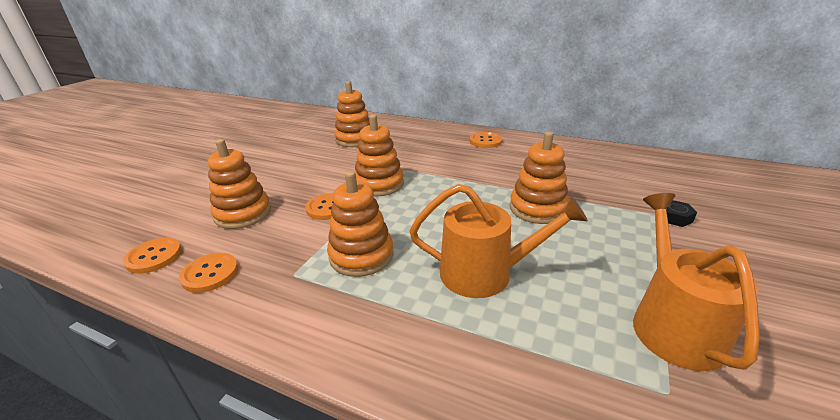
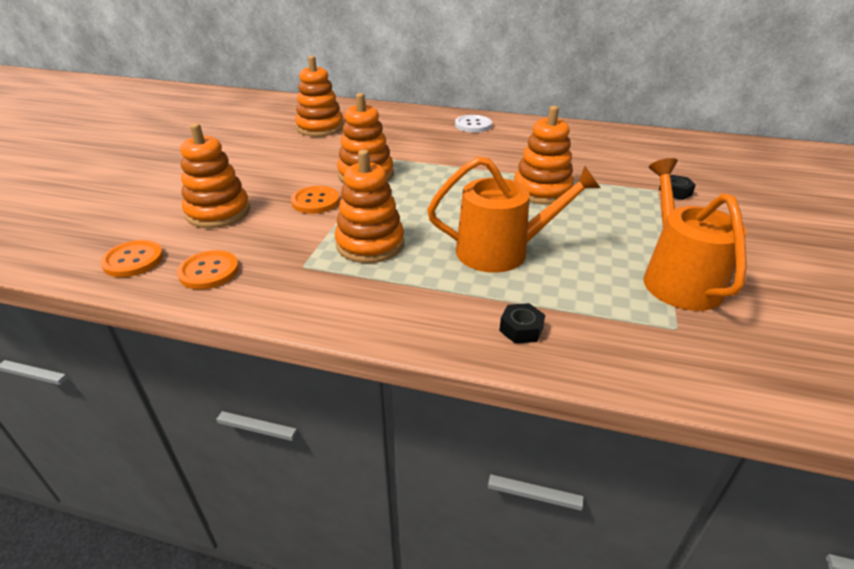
camera: 10 degrees left, 5 degrees up
(485, 141) = (473, 125): orange button -> white button
(487, 374) = (521, 329): none -> black nut

